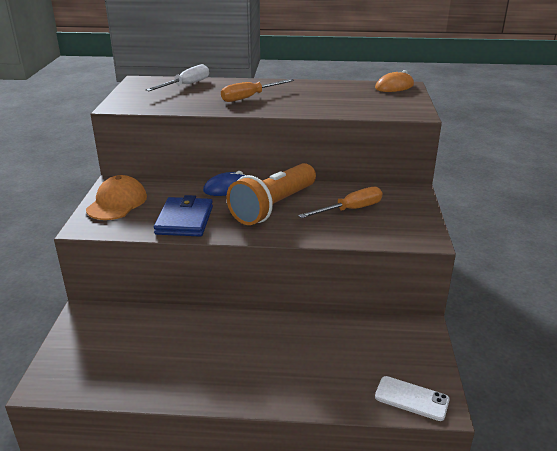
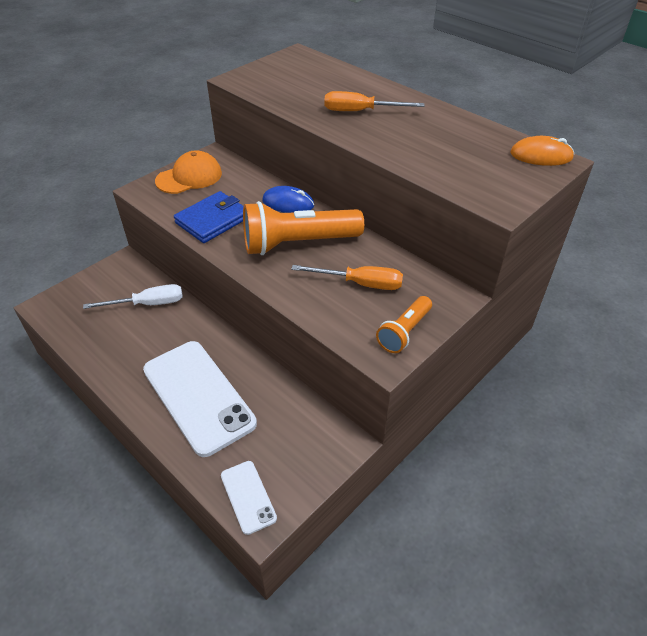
camera: 40 degrees right, 15 degrees up
(186, 85) = (327, 74): white screwdriver -> white screwdriver (148, 304)
(287, 363) = (198, 396): none -> white phone
(415, 221) = (404, 332): none -> orange flashlight

